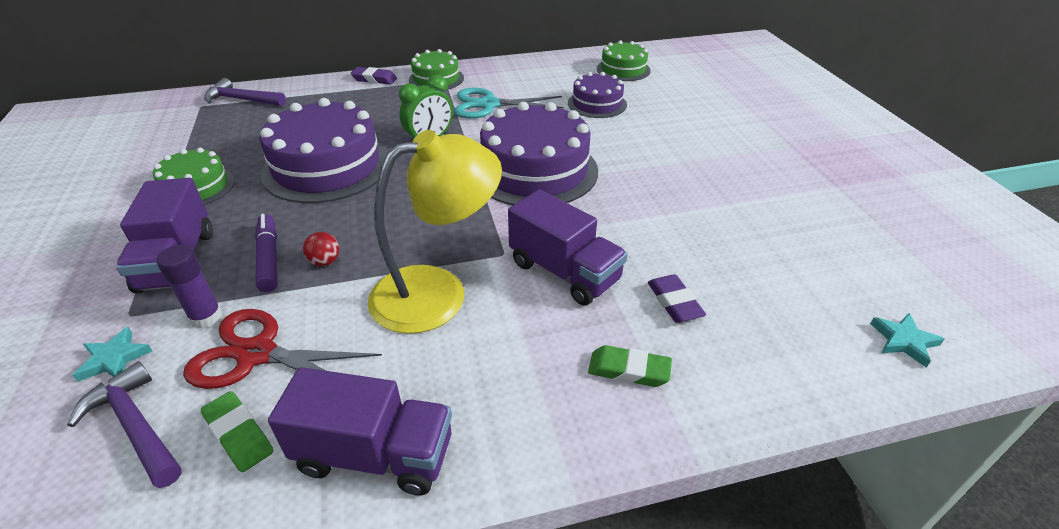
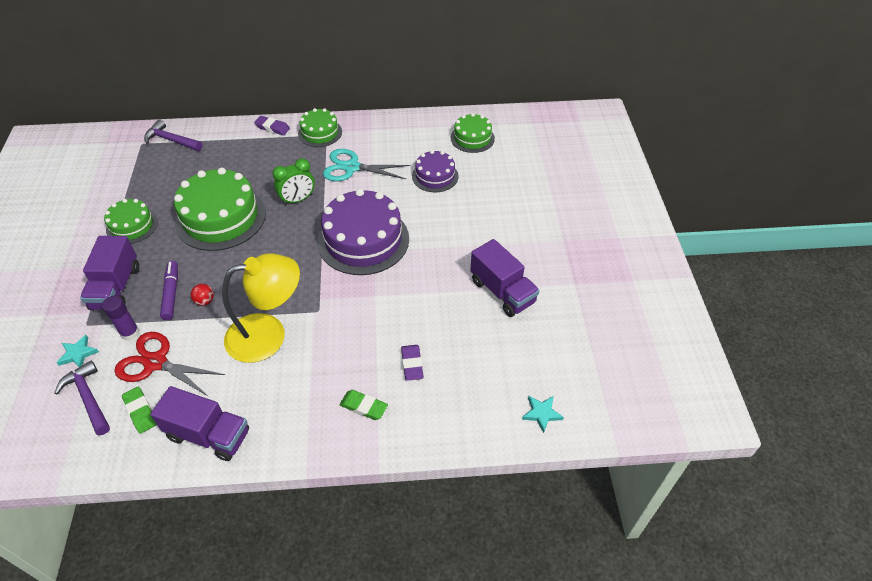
camera: 10 degrees right, 10 degrees up
(327, 166) = (220, 217): purple cake -> green cake
(564, 272) = (352, 331): purple truck -> purple truck (502, 292)

